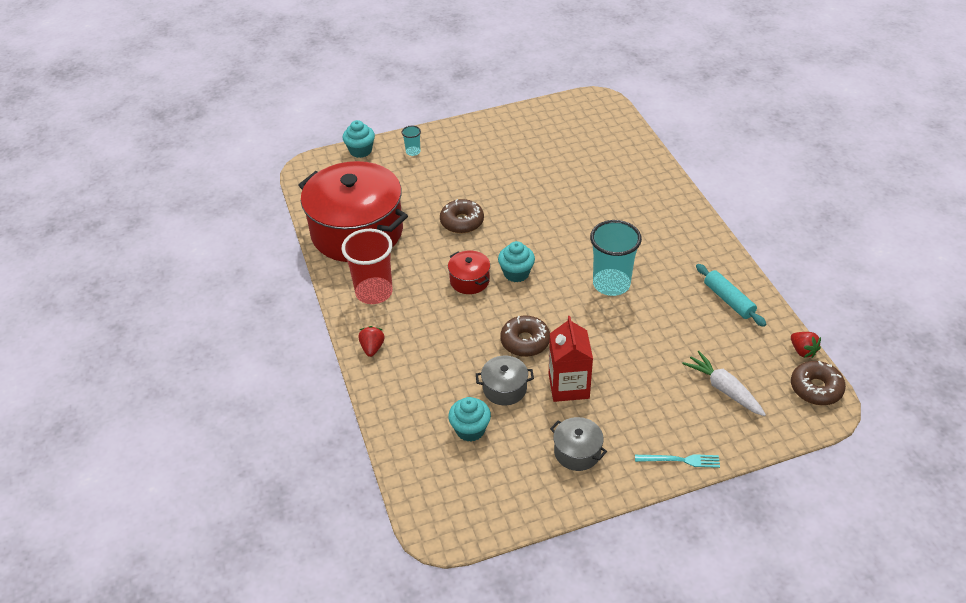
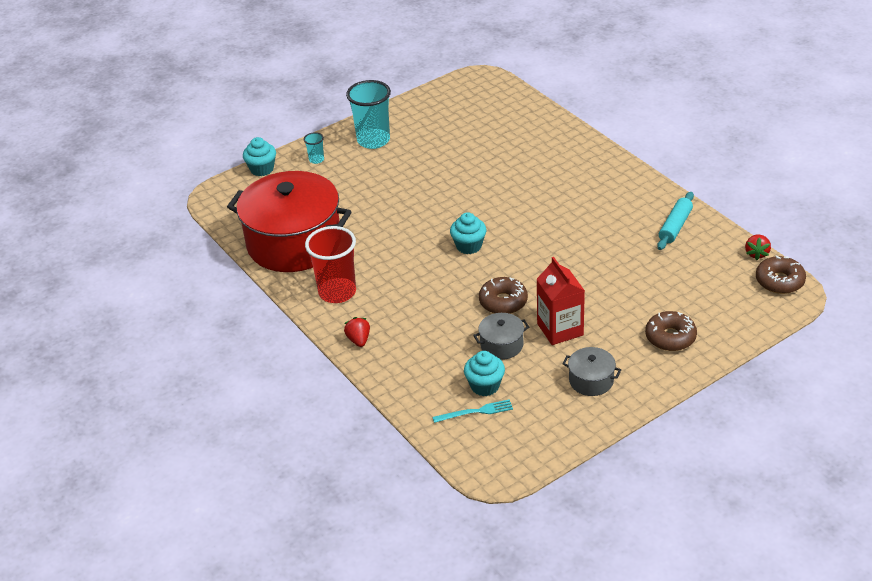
camera: 15 degrees left, 5 degrees down
(462, 222) = (395, 212): brown donut -> brown donut (670, 337)
(469, 280) = (426, 262): red pot -> none
(611, 284) = (562, 236): turquoise cup -> turquoise cup (373, 140)
(680, 460) = (685, 365): turquoise fork -> turquoise fork (475, 412)
(724, 389) = (700, 300): white carrot -> none
(728, 300) = (675, 226): turquoise rolling pin -> turquoise rolling pin turned 75 degrees clockwise
(802, 351) = (756, 254): red strawberry -> red strawberry turned 60 degrees clockwise

